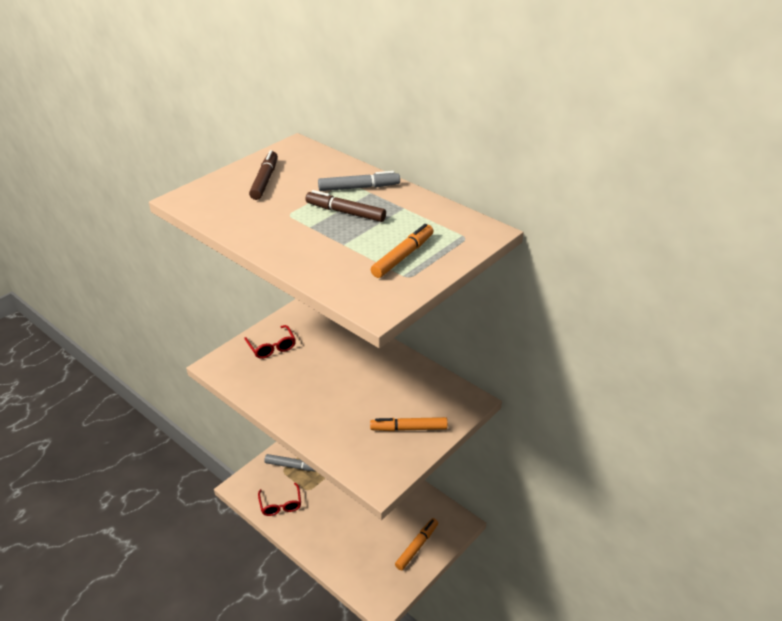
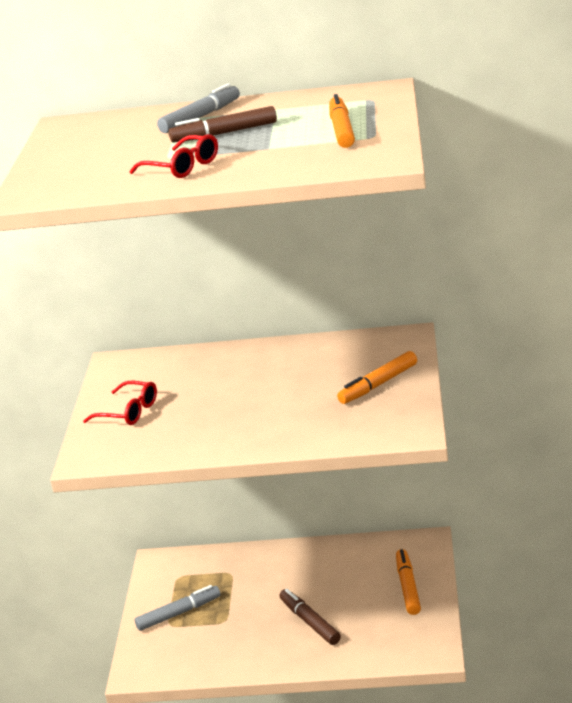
camera: 35 degrees left, 10 degrees down
(264, 180) = (86, 152): brown marker -> brown marker (309, 622)
(280, 504) = (210, 652): red glasses -> red glasses (182, 167)

